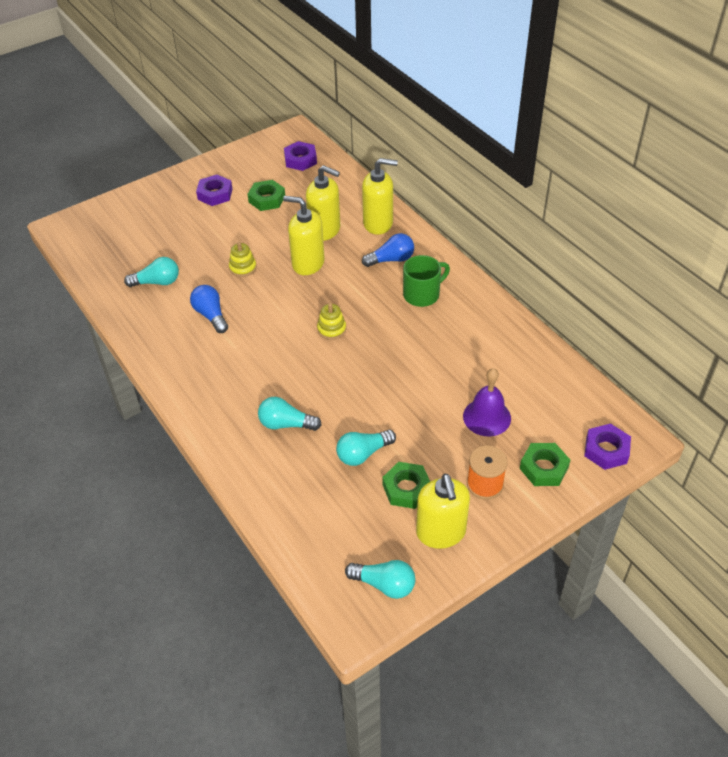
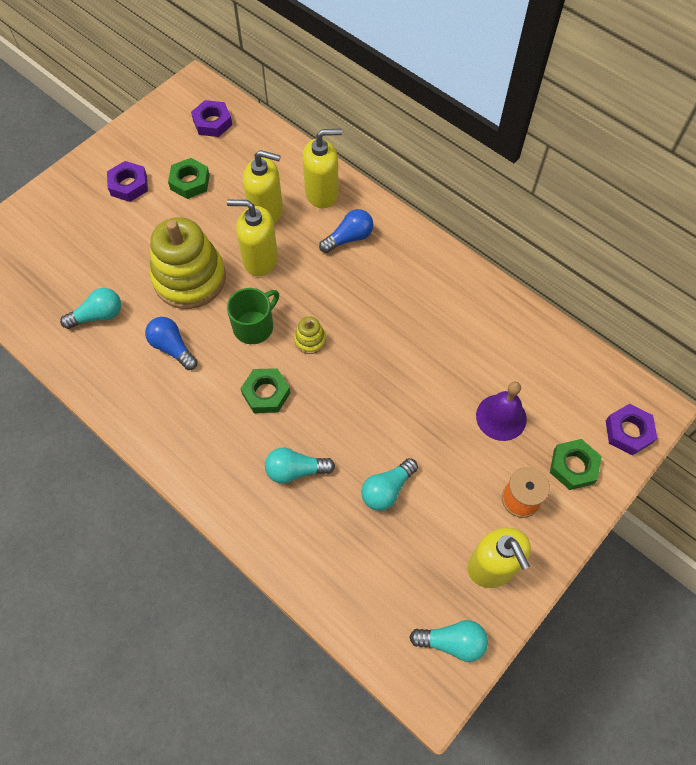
camera: 15 degrees left, 15 degrees up
(243, 268) = (189, 278): yellow stacking toy -> yellow stacking toy, size x2.38
(406, 489) = (443, 522): green nut -> green nut (266, 393)
(422, 294) = (394, 277): green mug -> green mug (254, 326)

